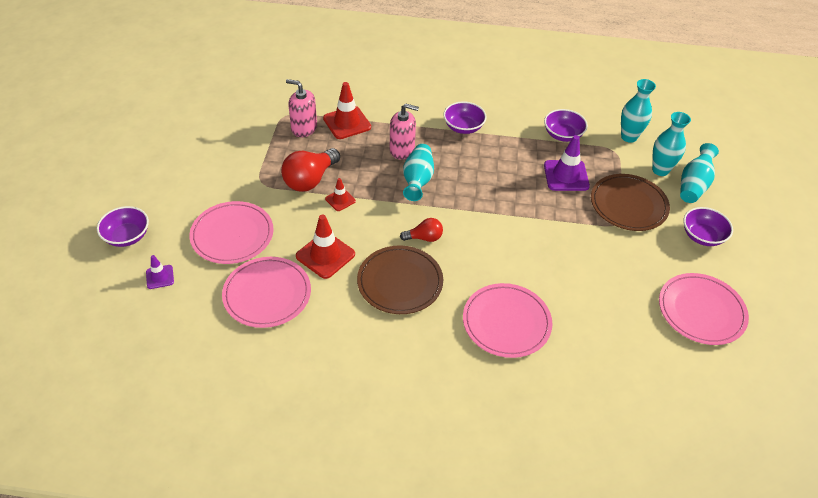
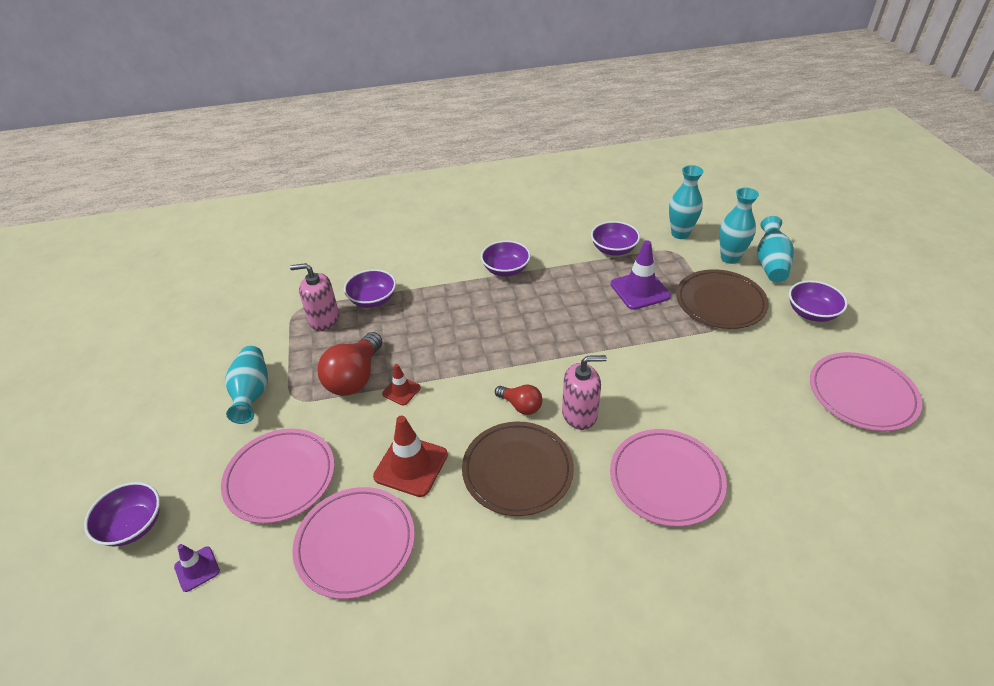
camera: 15 degrees left, 5 degrees down
(347, 123) = (373, 300): red traffic cone -> purple bowl
(402, 150) = (449, 312): pink soap dispenser -> pink soap dispenser (579, 414)
(417, 180) = (482, 341): turquoise vase -> turquoise vase (252, 393)
(424, 238) = (521, 406): red light bulb -> red light bulb turned 60 degrees clockwise

